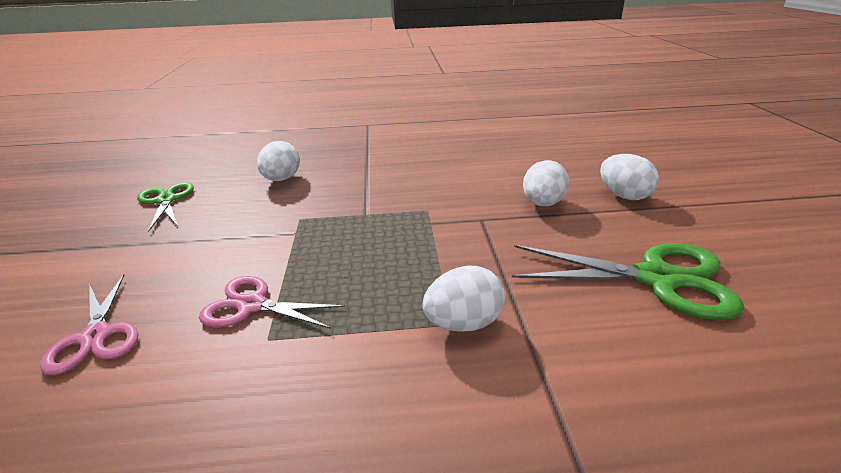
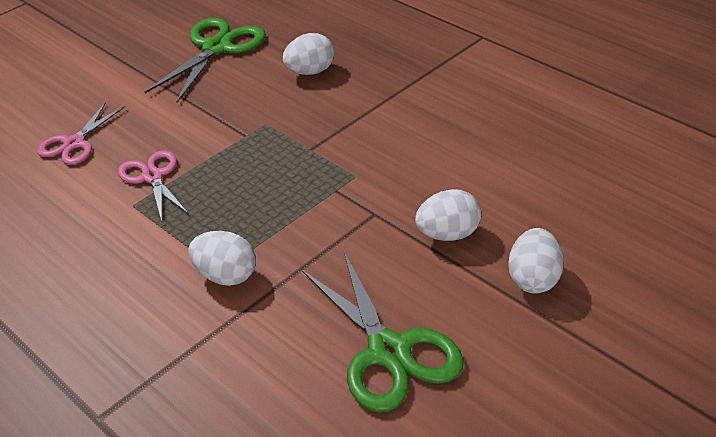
camera: 50 degrees right, 10 degrees up
(166, 200) = (217, 48): green scissors -> green scissors, size x1.59

